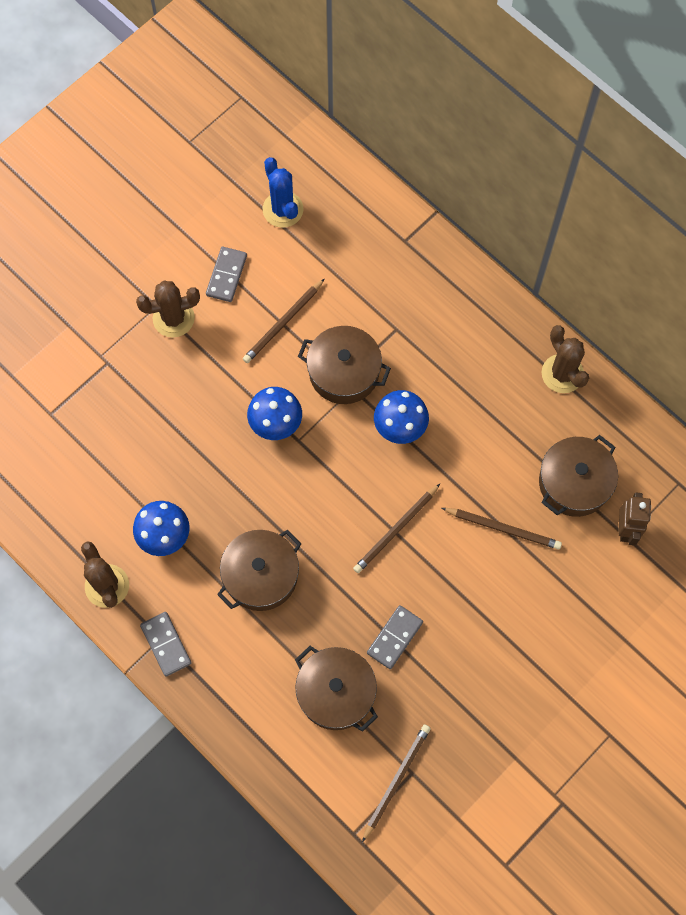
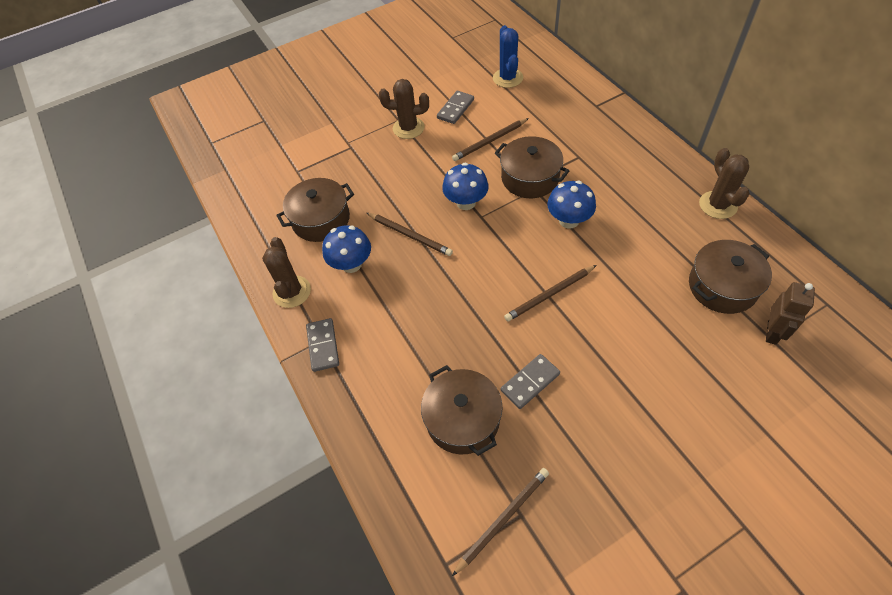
camera: 20 degrees right, 15 degrees down
(261, 575) = (421, 308): brown pot -> brown pot (321, 220)
(503, 528) = (650, 311): brown pencil -> brown pencil (410, 235)

